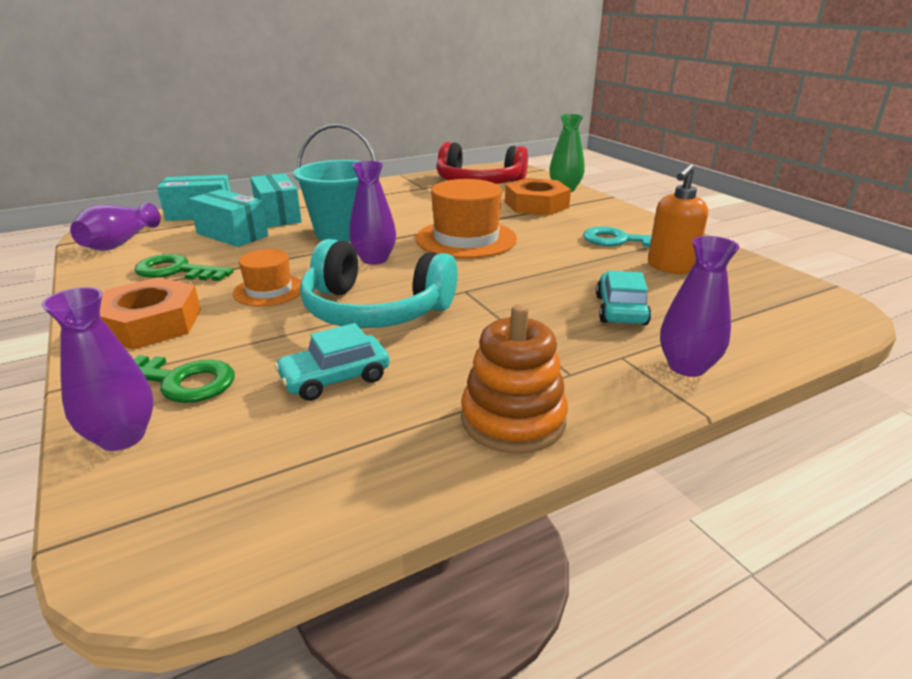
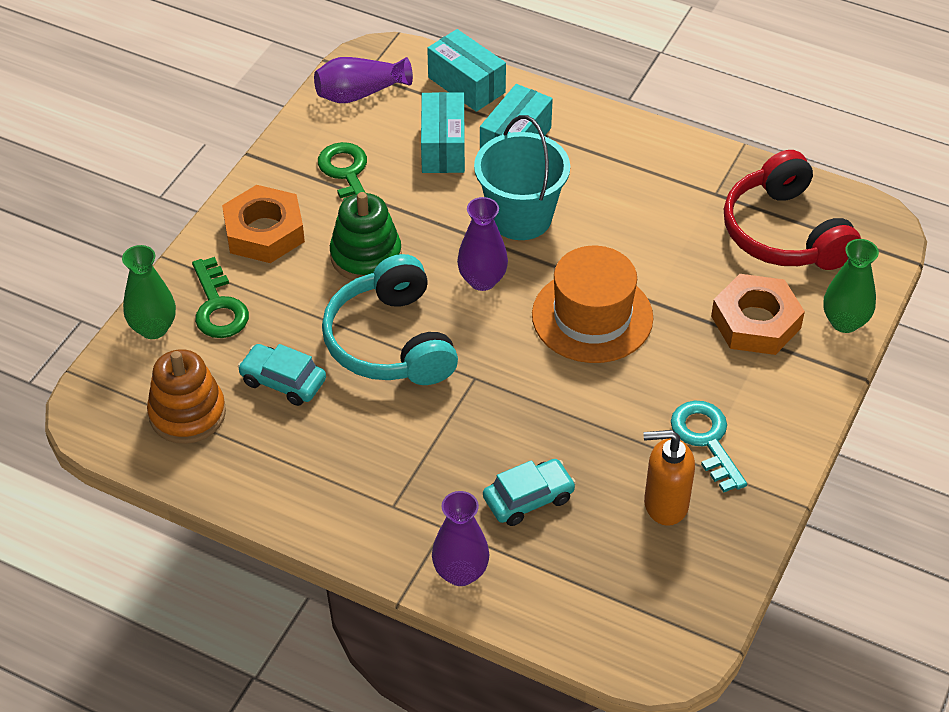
camera: 55 degrees right, 20 degrees up
(122, 437) = (153, 328): purple vase -> green vase
(269, 290) = (366, 256): orange hat -> green stacking toy
(513, 420) = (310, 499): orange stacking toy -> orange stacking toy (187, 414)

